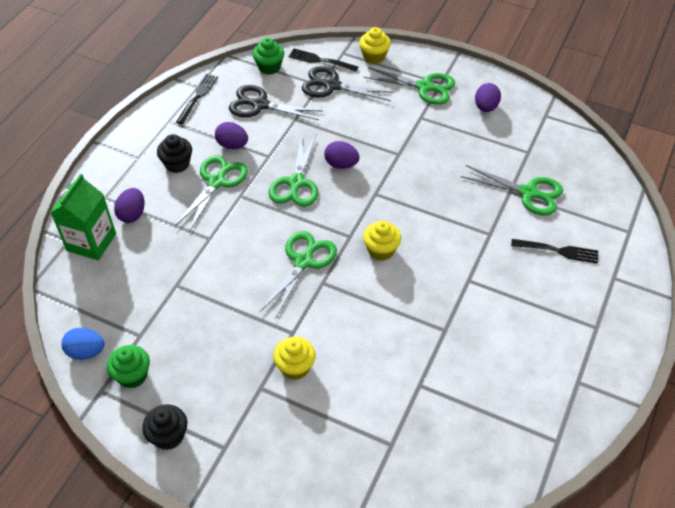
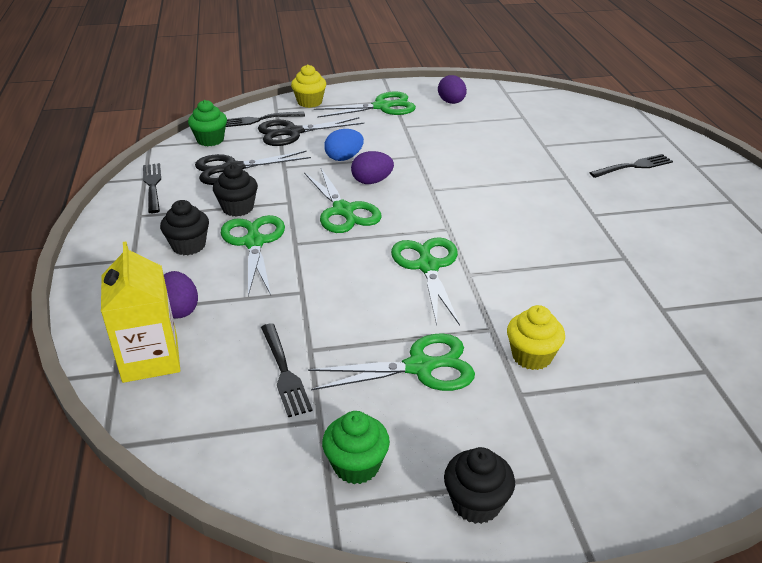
camera: 35 degrees left, 15 degrees down
(86, 352) = (264, 474): blue egg -> blue egg (344, 158)
(91, 242) = (150, 359): green carton -> yellow carton
(149, 292) = (284, 371): none -> black fork
(232, 145) = (238, 208): purple egg -> black cupcake
(381, 250) = (491, 226): yellow cupcake -> none
(528, 193) = (559, 141): green scissors -> green scissors (420, 367)

